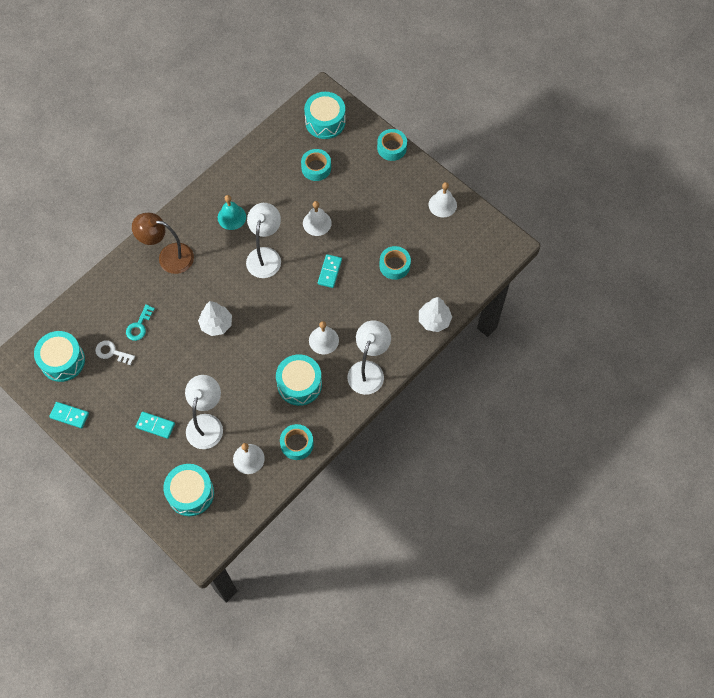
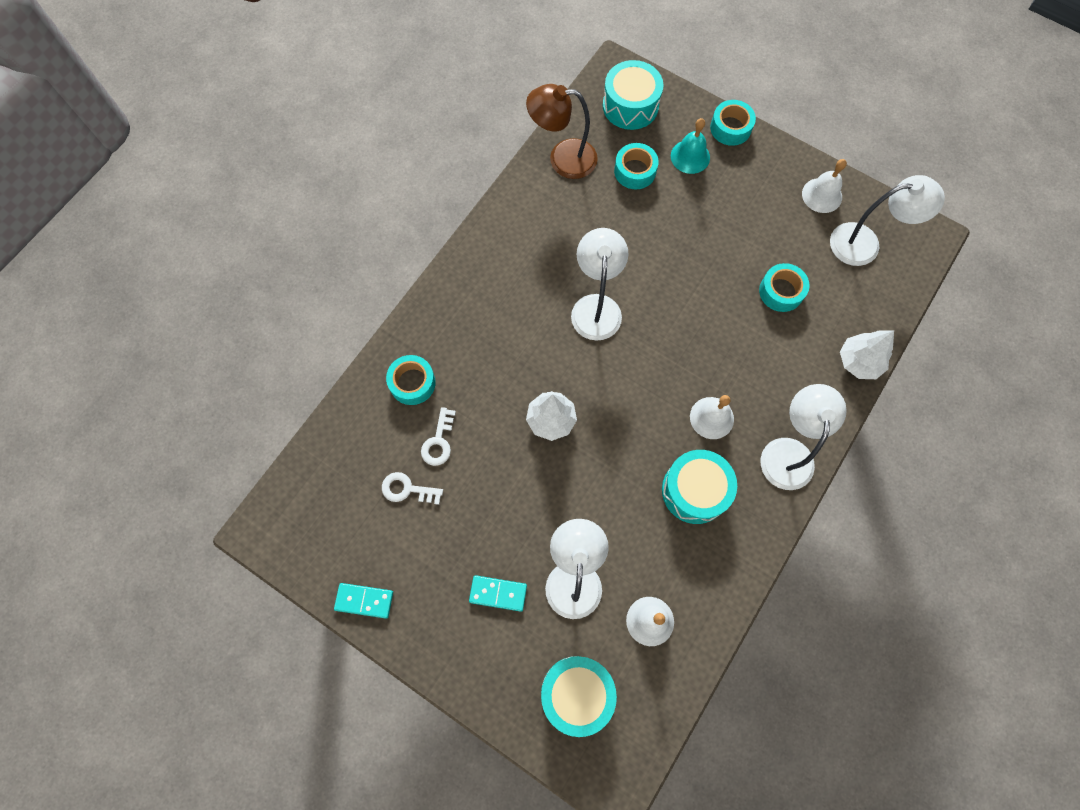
camera: 10 degrees left, 5 degrees up
(62, 361) = (336, 515): turquoise drum -> none
(139, 326) = (439, 441): turquoise key -> white key
(168, 257) = (458, 330): brown lamp -> brown lamp (562, 158)
(231, 217) = (534, 258): turquoise bell -> turquoise bell (690, 156)
(297, 444) = (715, 584): turquoise tape -> turquoise tape (412, 383)
(317, 223) = (656, 248): white bell -> none
(330, 272) = (693, 315): turquoise domino -> none
(463, 242) = (865, 243): none -> white lamp

